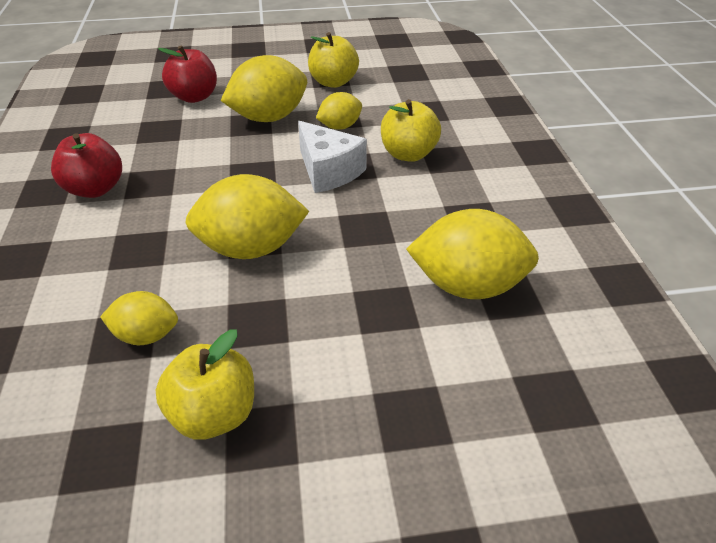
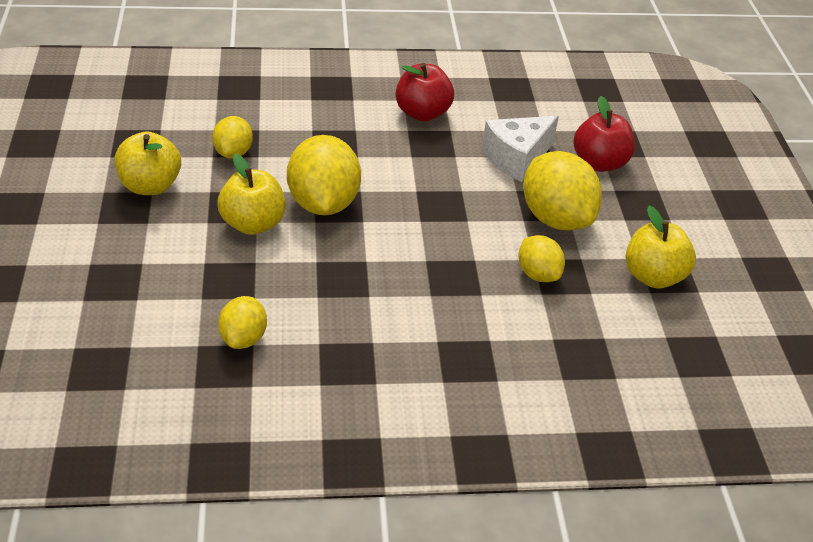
camera: 90 degrees right, 0 degrees up
(328, 171) = (443, 259): white cheese -> white cheese (517, 158)
(408, 154) = (476, 327): yellow apple -> yellow apple (253, 224)
(467, 286) = (243, 338): yellow lemon -> yellow lemon, size x0.56

